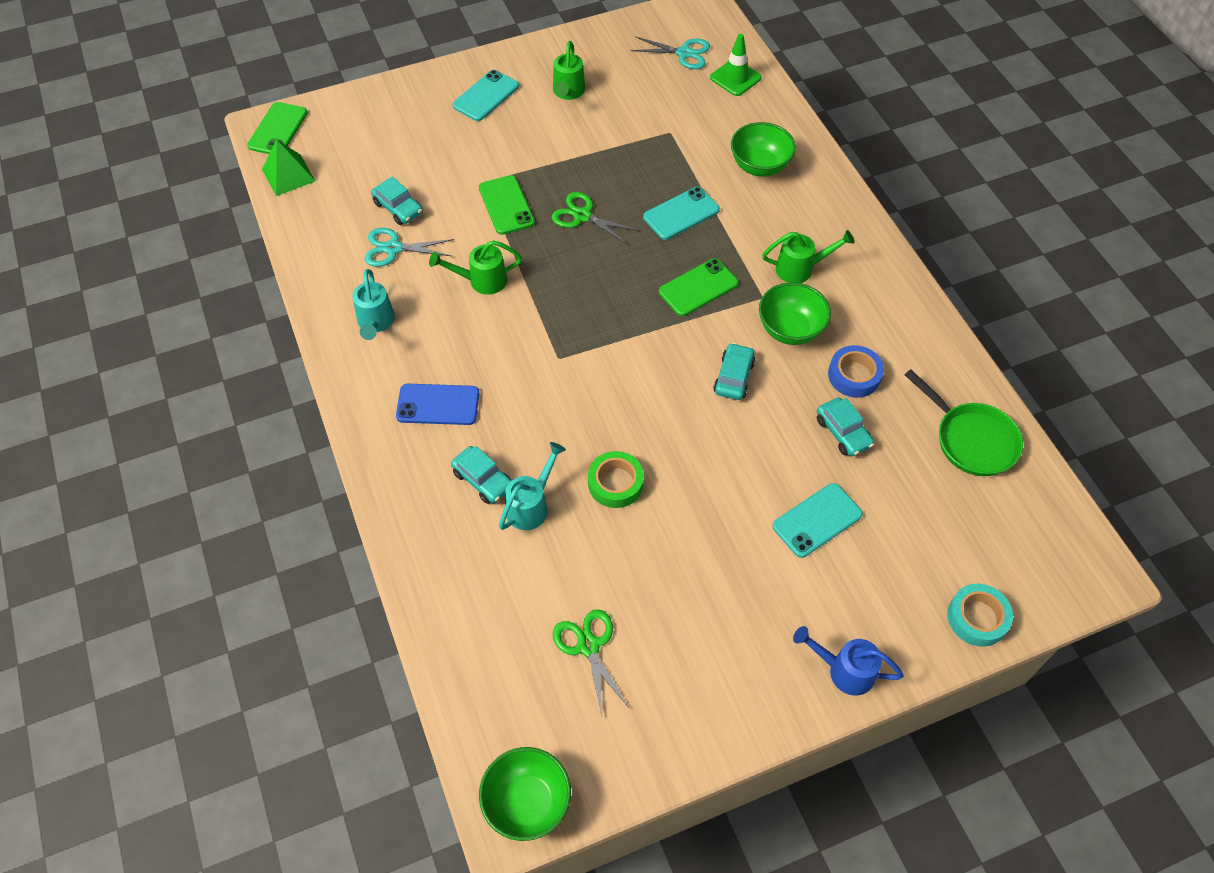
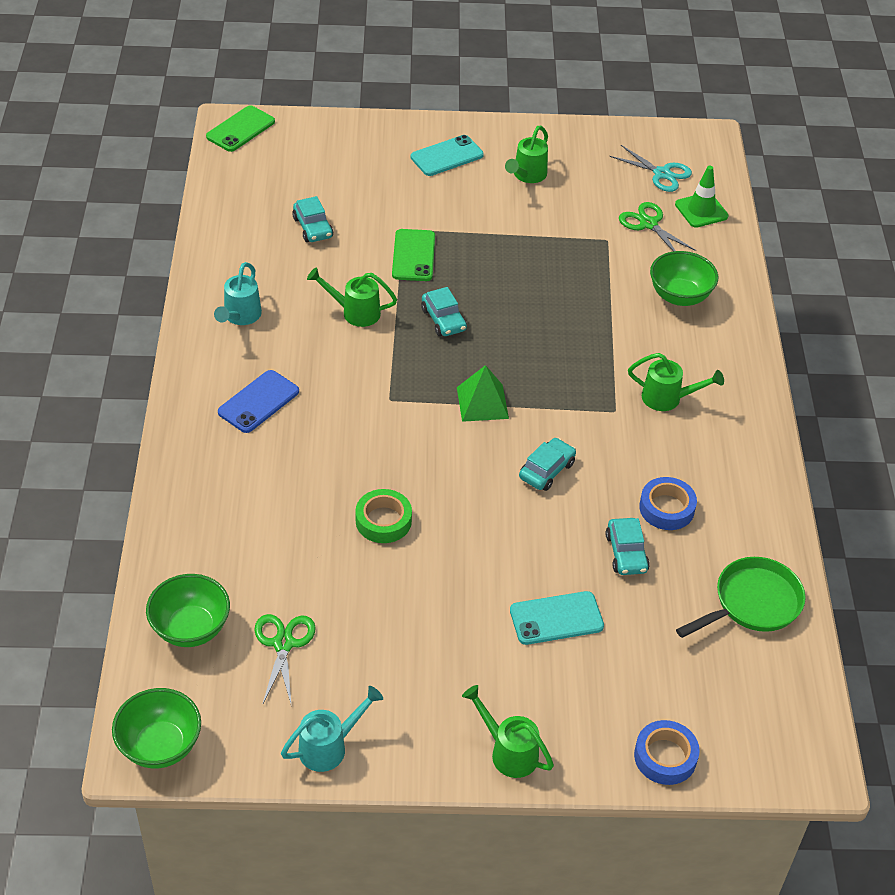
camera: 20 degrees right, 10 degrees down
(288, 175) = (229, 170): green pyramid -> green pyramid (482, 402)
(393, 248) = (290, 260): turquoise scissors -> none
(438, 405) = (258, 402): blue phone -> blue phone turned 75 degrees counterclockwise
(483, 480) = (265, 476): turquoise car -> turquoise car (443, 319)
(531, 505) = (296, 512): turquoise watering can -> turquoise watering can (329, 747)
(582, 216) = (480, 286): green scissors -> green scissors (648, 224)
(681, 214) = (577, 314): turquoise phone -> none
(698, 288) = (556, 383): green phone -> none
(790, 330) = (626, 448): green bowl -> green bowl (191, 628)
(844, 670) = (508, 752): blue watering can -> green watering can
(971, 439) = (752, 603): green pan -> green pan turned 105 degrees counterclockwise
(977, 618) = (665, 757): turquoise tape -> blue tape

